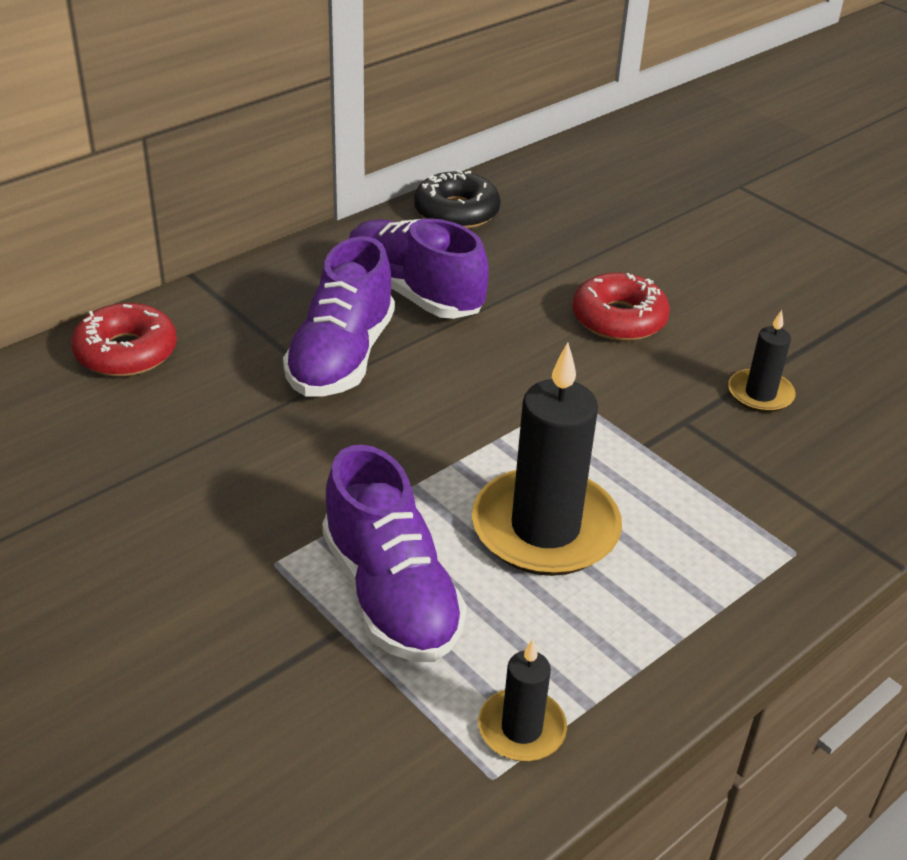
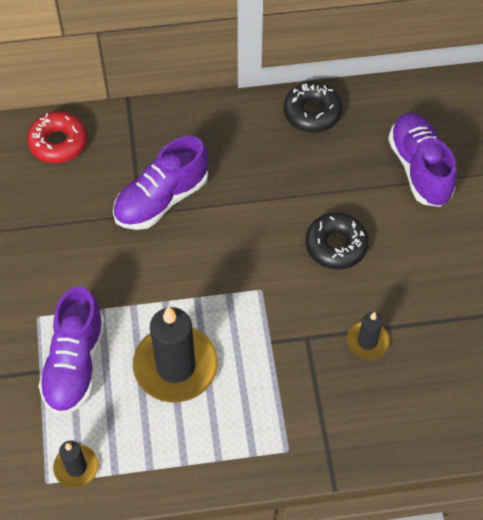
camera: 35 degrees right, 20 degrees up
(413, 293) = (235, 169): purple shoe -> purple shoe (419, 169)
(619, 319) = (336, 245): red donut -> black donut

